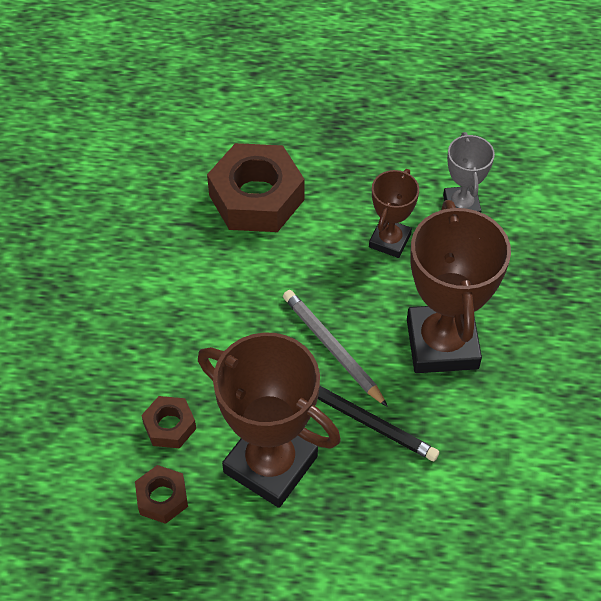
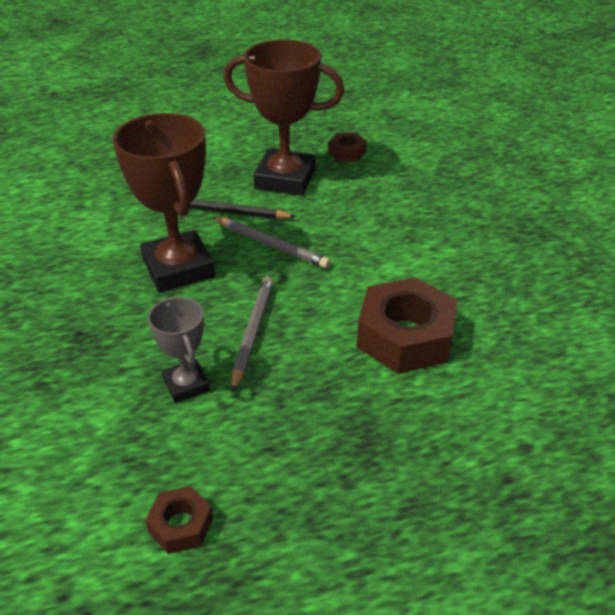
camera: 160 degrees right, 15 degrees down
(169, 426) = (367, 181): brown nut -> brown nut (180, 525)
(390, 241) = (252, 332): brown trophy -> grey pencil

